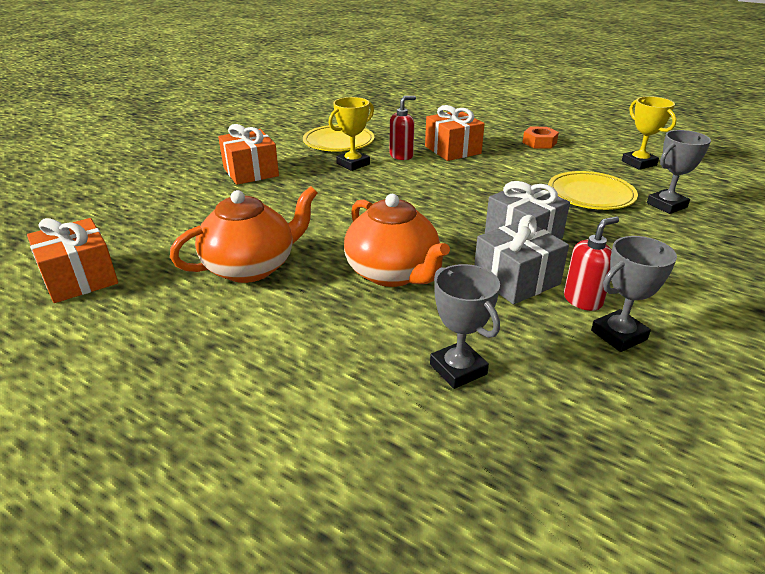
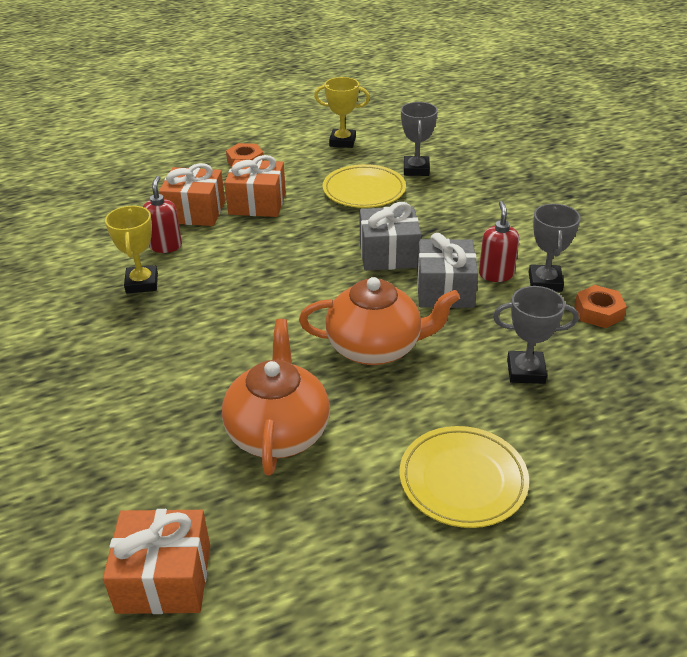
camera: 55 degrees left, 5 degrees up
(251, 172) = (61, 362): orange gift -> orange gift (257, 203)
(338, 142) = (74, 270): yellow plate -> yellow plate (463, 480)
(624, 392) = (598, 312): none -> orange nut

